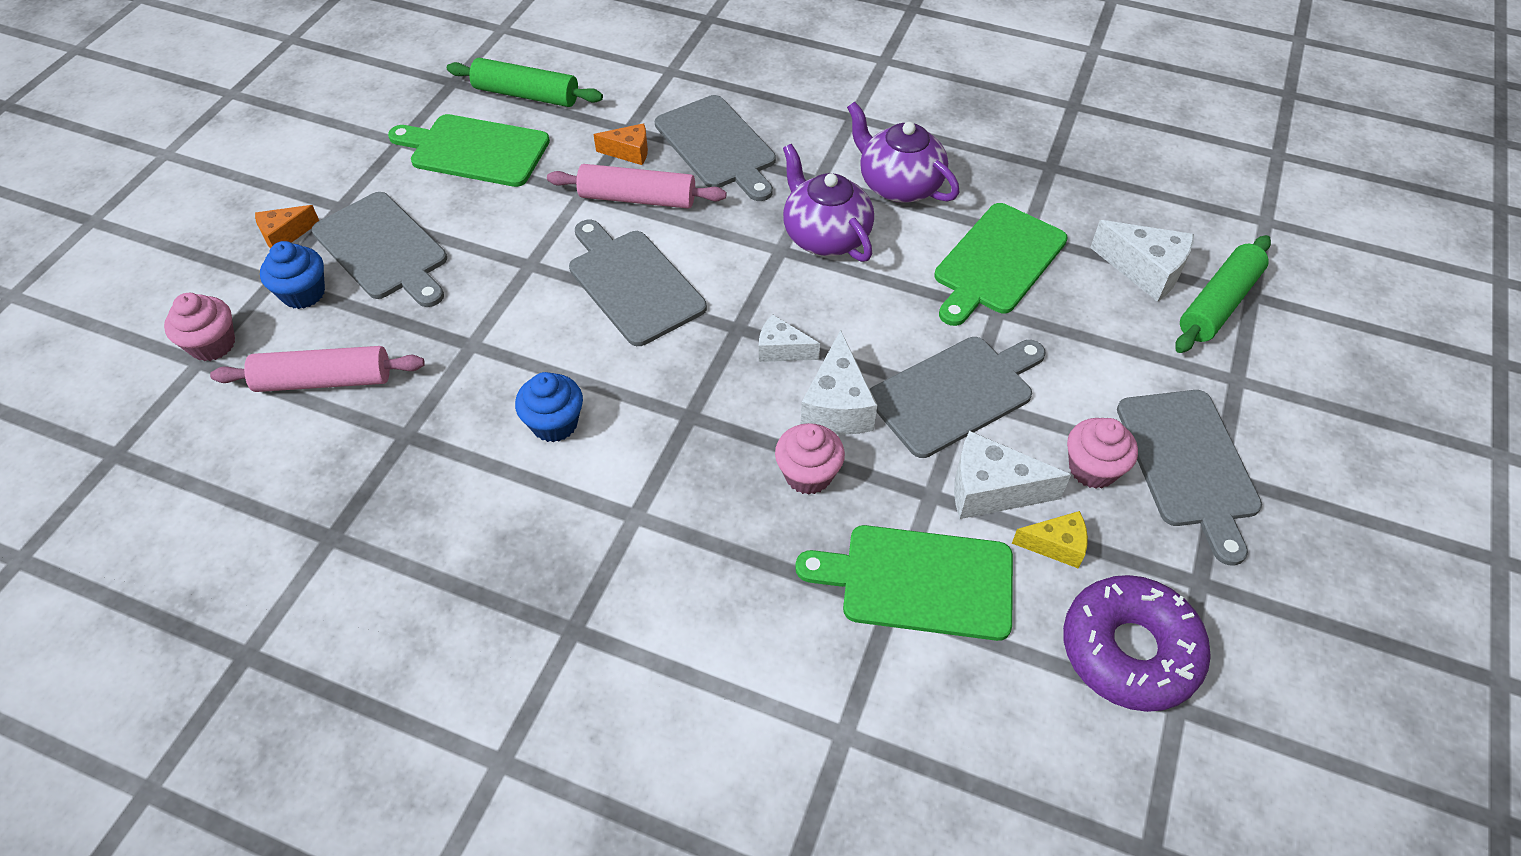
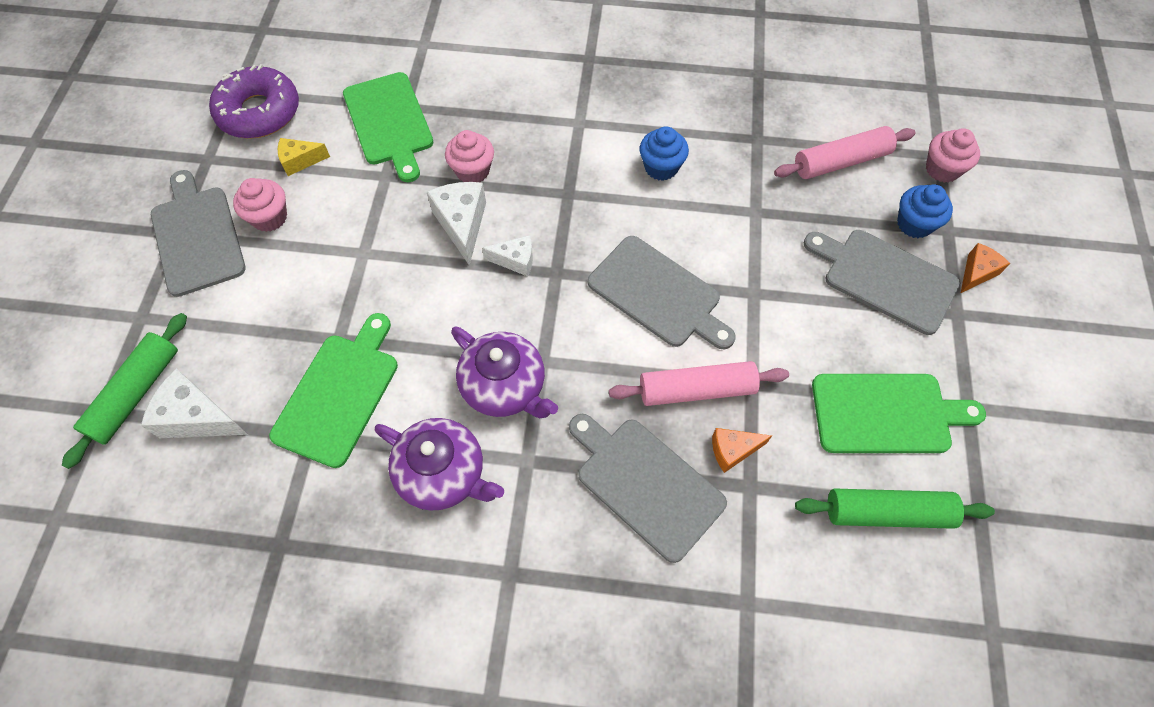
camera: 165 degrees right, 10 degrees up
(918, 581) = (389, 122): green cutting board -> green cutting board turned 75 degrees clockwise
(955, 393) = (372, 254): grey cutting board -> none
(991, 490) = (343, 187): white cheese -> none

